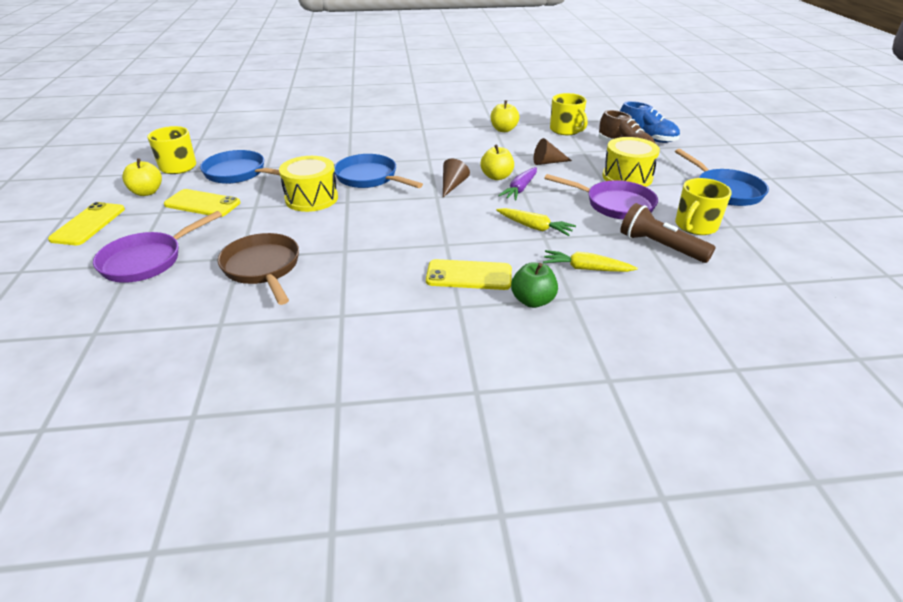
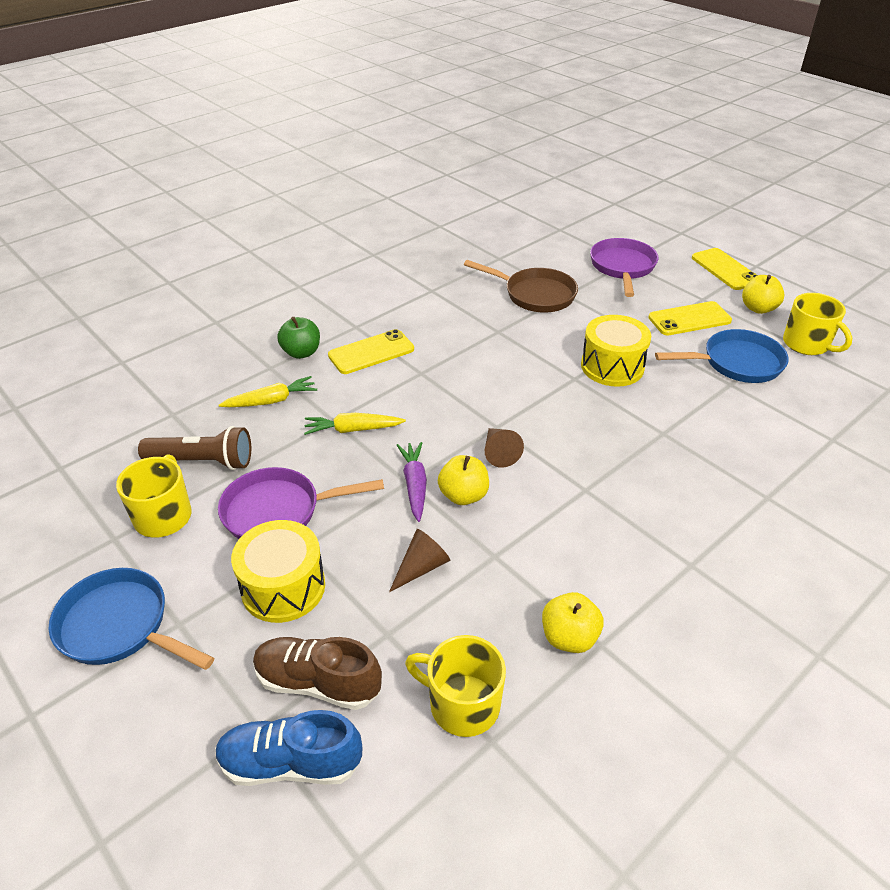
camera: 145 degrees right, 5 degrees up
(370, 178) = (603, 420): blue pan -> none

